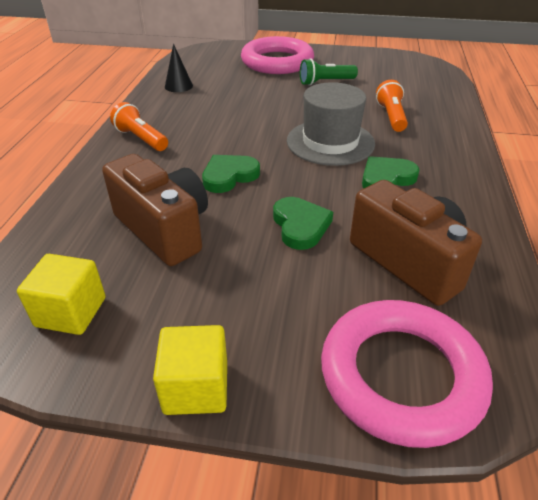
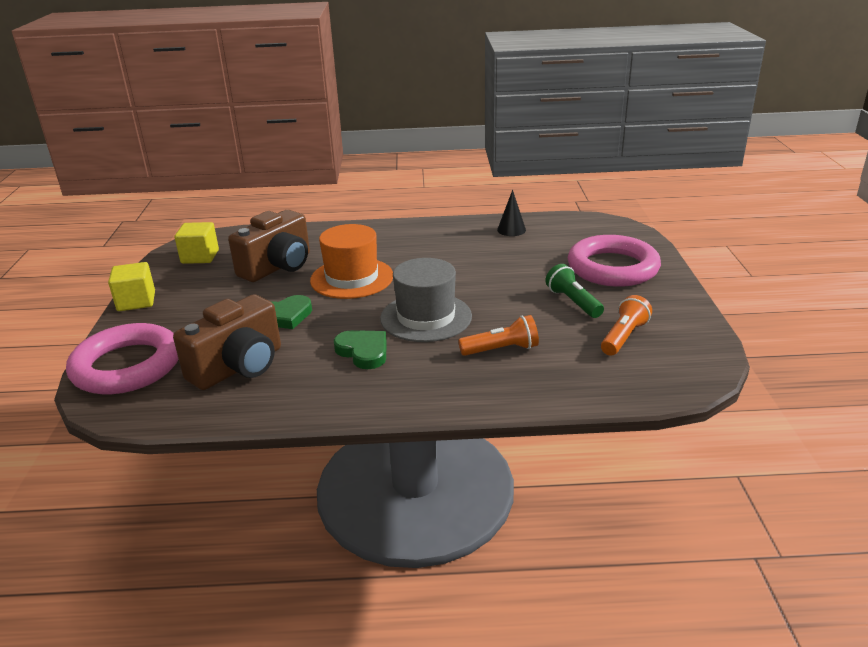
camera: 80 degrees right, 10 degrees down
(141, 139) = (401, 235): orange flashlight -> orange flashlight (623, 337)
(229, 176) = (352, 278): green heart -> orange hat

